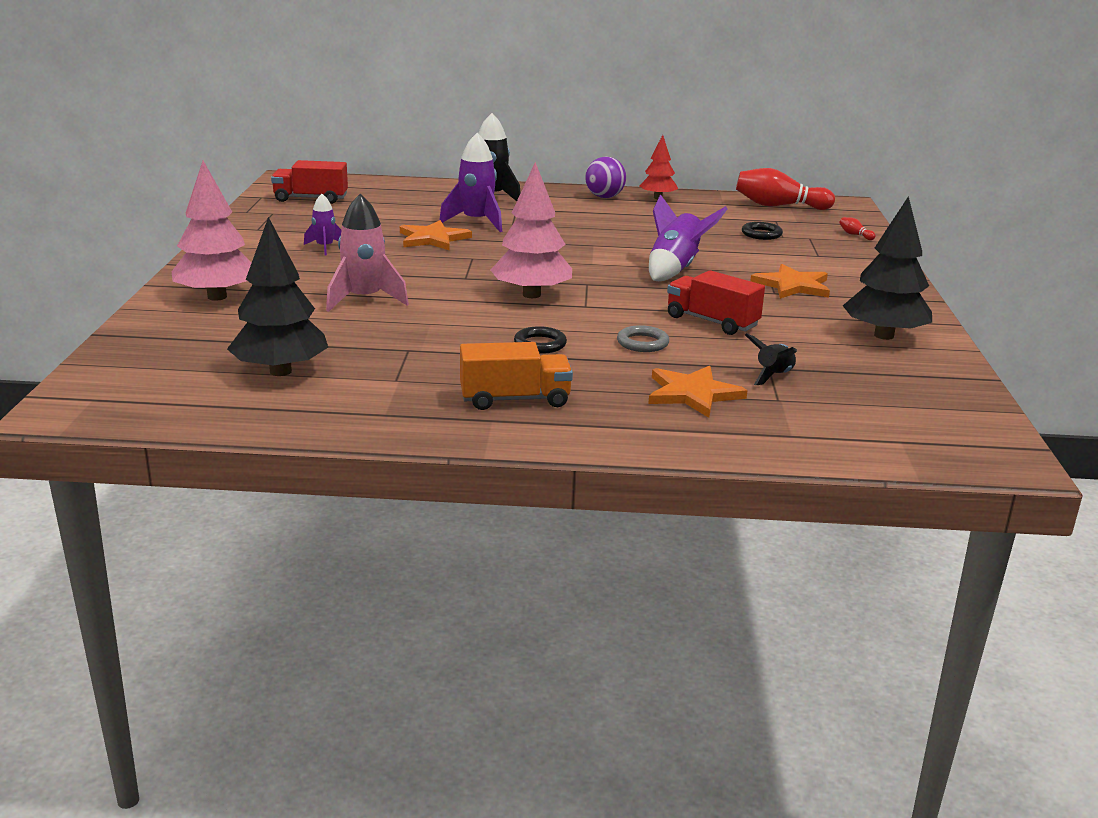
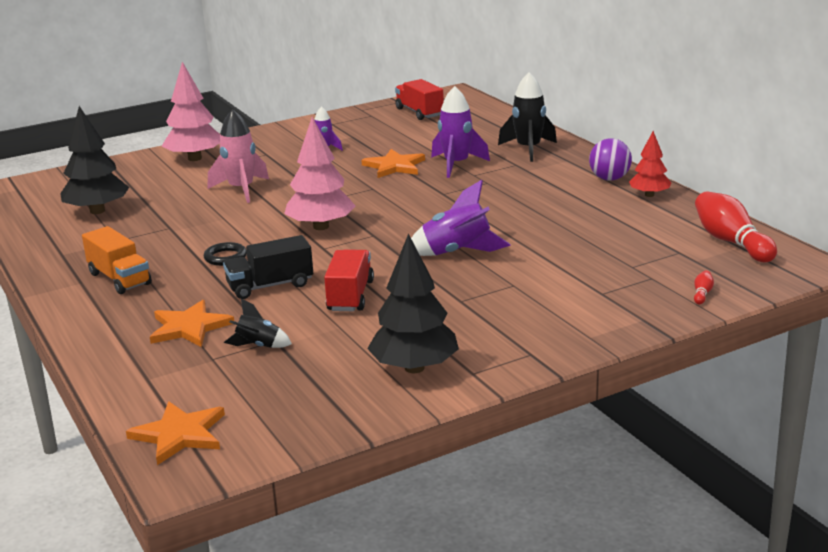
camera: 60 degrees right, 0 degrees up
(642, 343) = (270, 286): grey ring -> black truck
(761, 234) = (621, 257): black ring -> none
(792, 285) = (492, 303): orange star -> orange star (179, 434)

